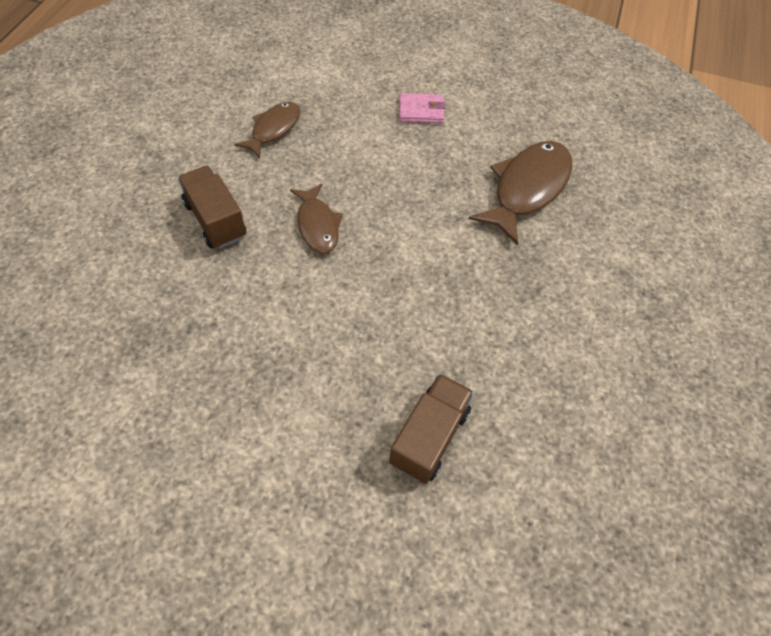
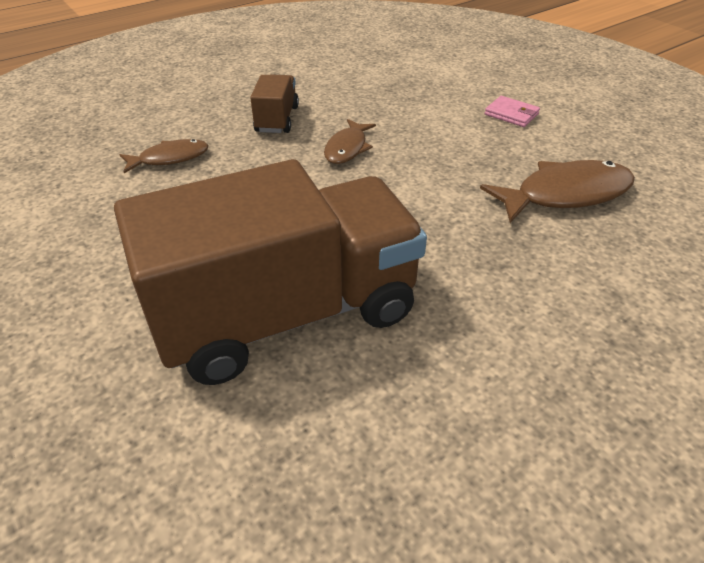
camera: 40 degrees right, 15 degrees down
(273, 129) = (375, 88): brown fish -> brown fish (170, 158)
(429, 436) = (286, 314): brown truck -> brown truck, size x2.33

